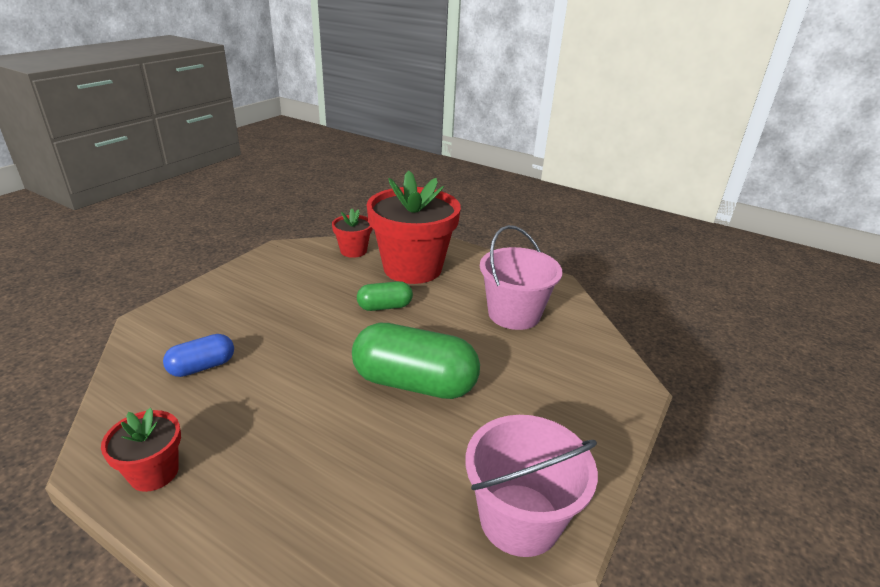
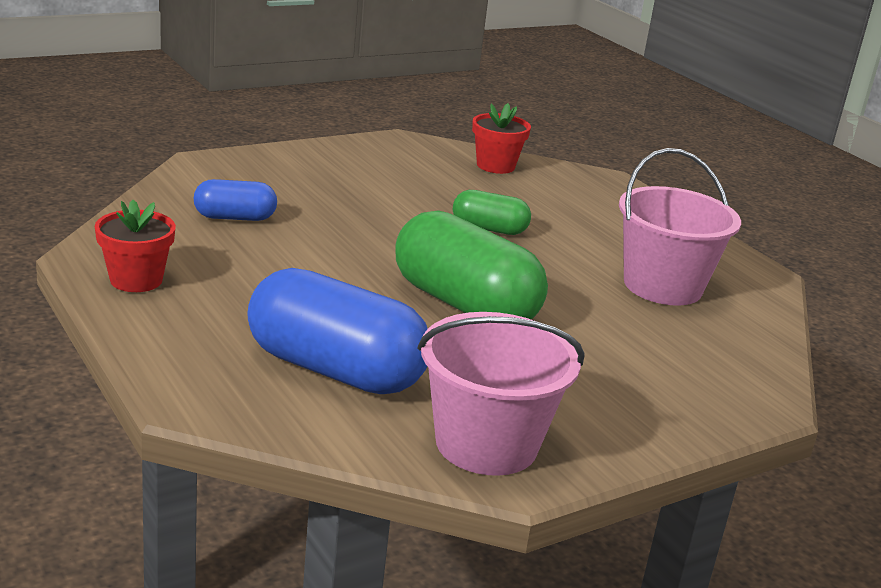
camera: 25 degrees right, 5 degrees down
(370, 497) = (335, 370): none -> blue capsule
(412, 268) = (561, 203): red flower pot -> none

